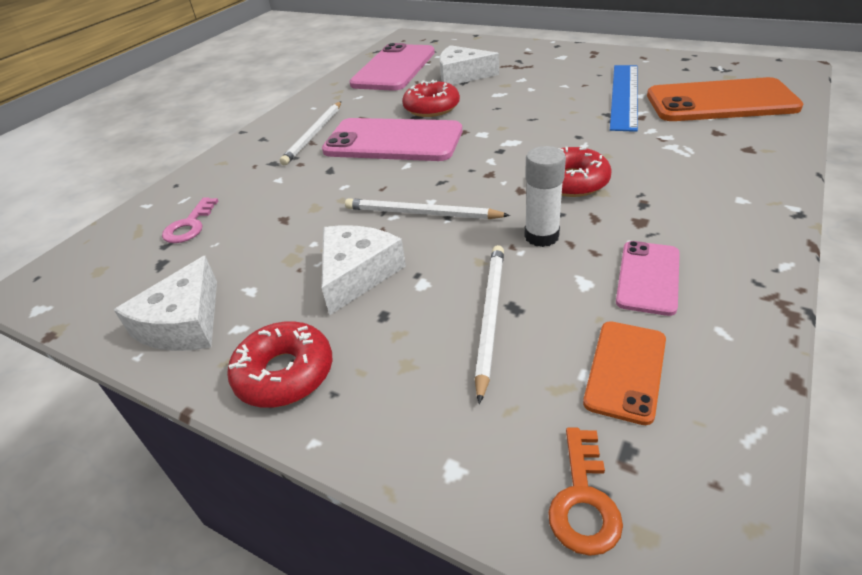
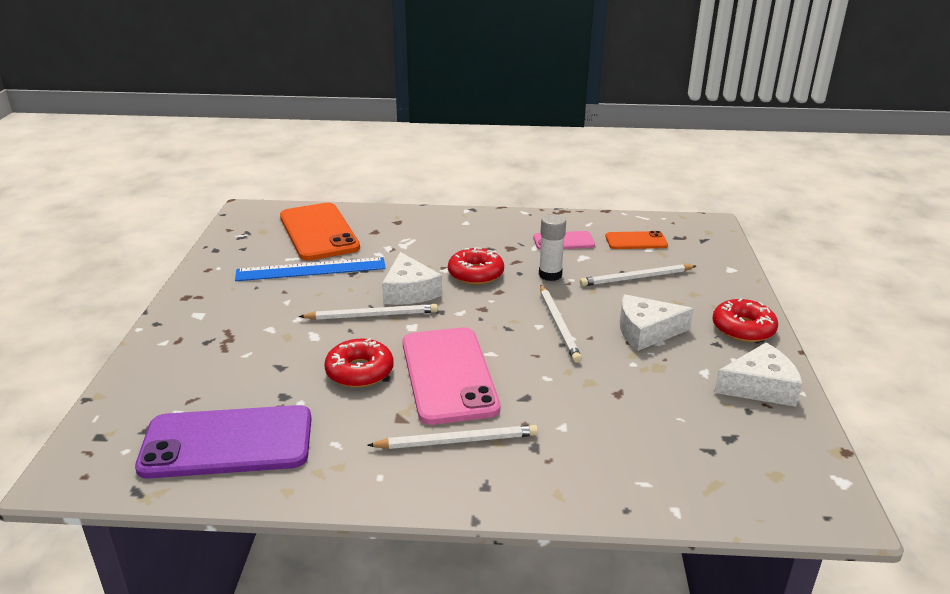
camera: 120 degrees left, 10 degrees down
(190, 225) = (674, 450): pink key -> none
(394, 68) = (227, 443): pink phone -> purple phone
(462, 75) = (258, 373): white cheese -> white cheese (409, 291)
(515, 118) = (372, 315): none -> white pencil
(583, 500) = (709, 242): orange key -> none

